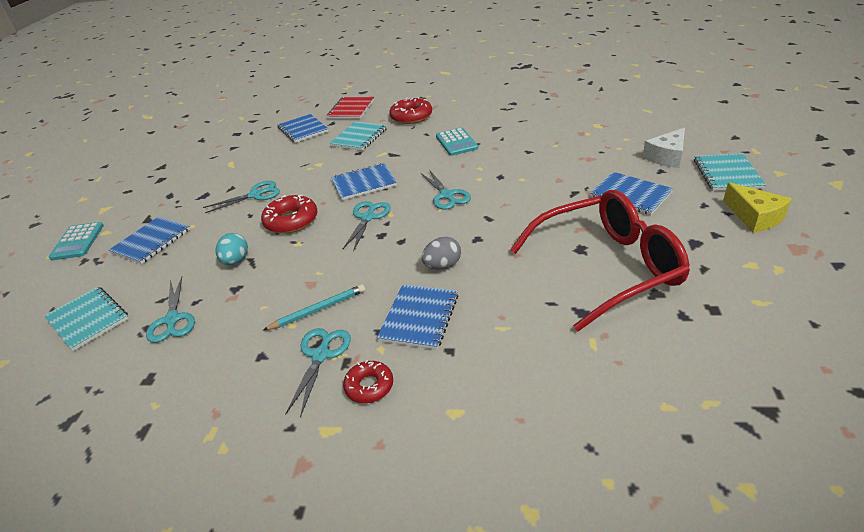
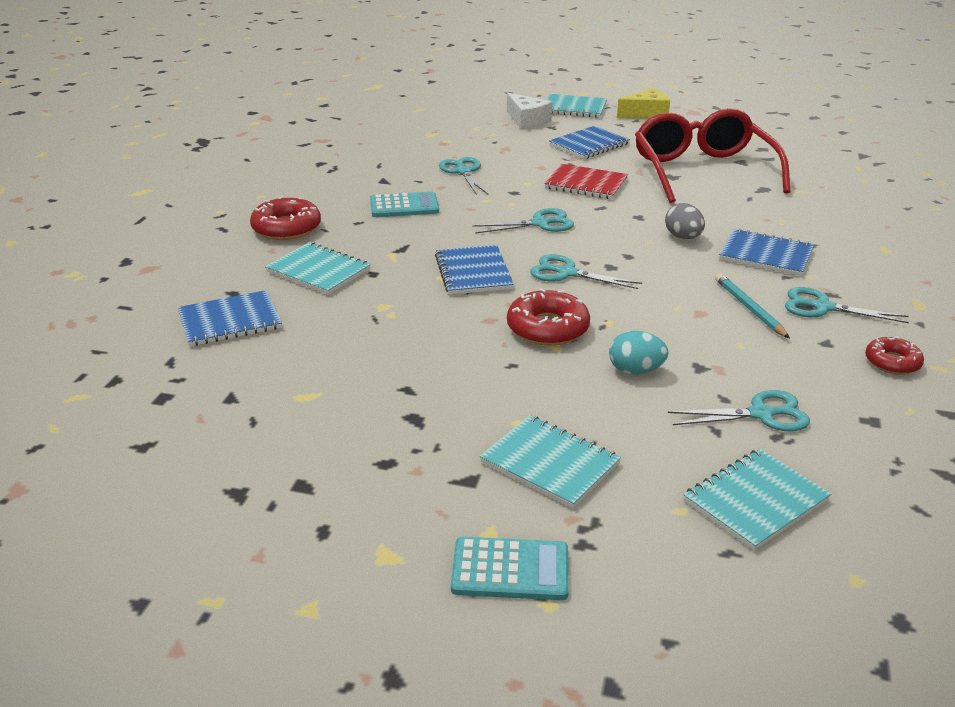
camera: 85 degrees left, 5 degrees down
(151, 241) = (550, 463): blue notebook -> turquoise notebook
(255, 195) = (449, 362): turquoise scissors -> turquoise scissors (463, 171)
(351, 109) = (194, 274): red notebook -> red notebook (586, 184)
(369, 386) = (862, 283): red donut -> red donut (892, 362)

